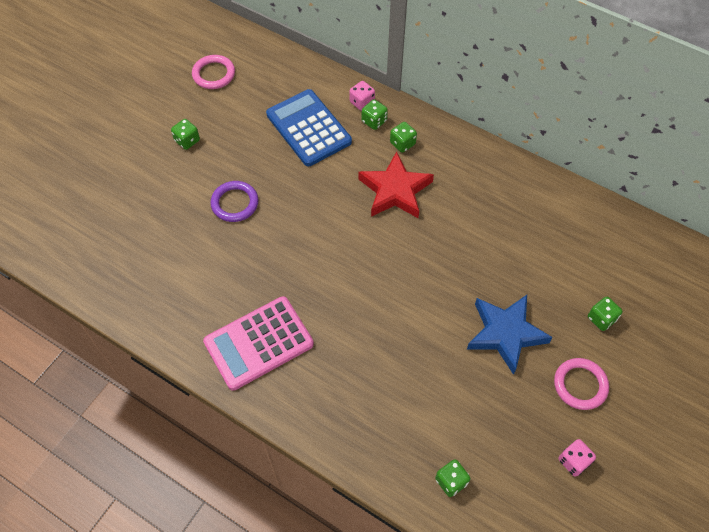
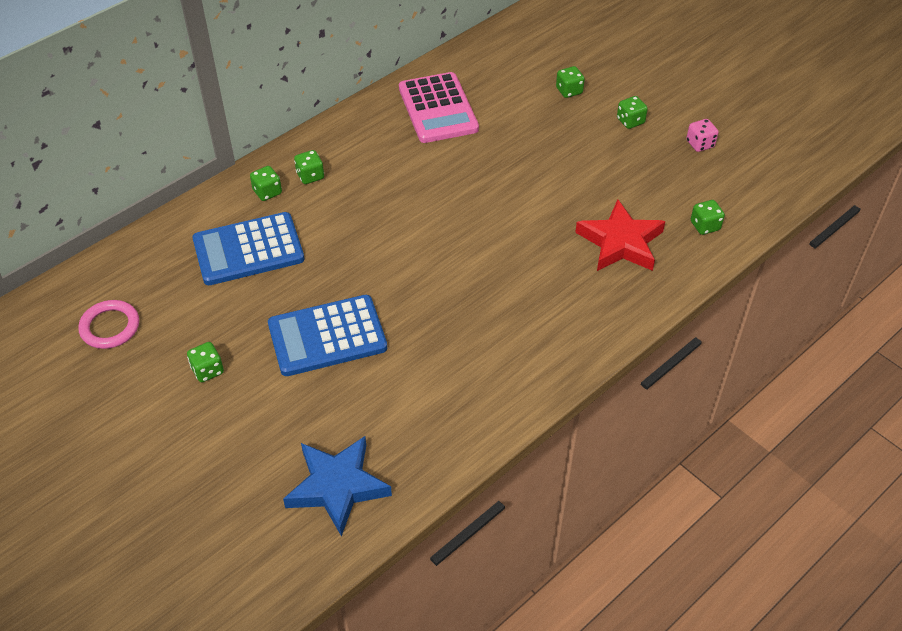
camera: 75 degrees left, 10 degrees down
(235, 203) = (327, 336): purple ring -> blue calculator
(259, 343) = (523, 344): pink calculator -> pink calculator (438, 109)
(362, 102) = (235, 196): pink dice -> none
(395, 190) = (370, 195): red star -> red star (620, 242)
(505, 333) = (566, 155): blue star -> blue star (337, 487)
(580, 385) = (630, 121): pink ring -> green dice

